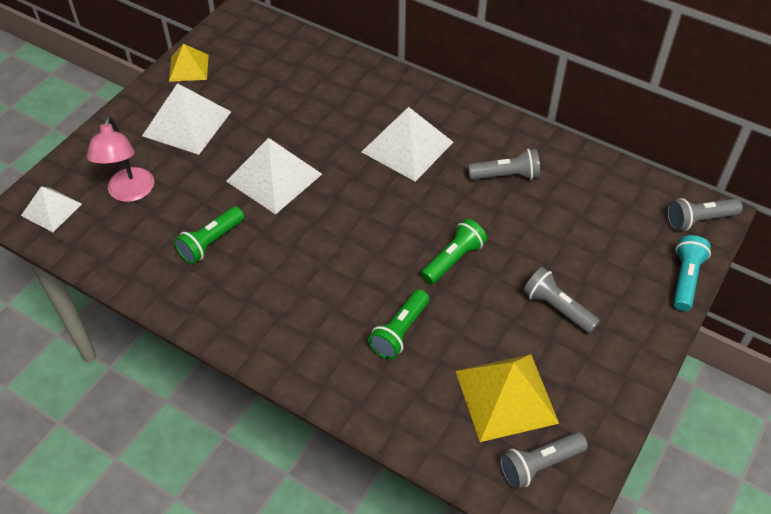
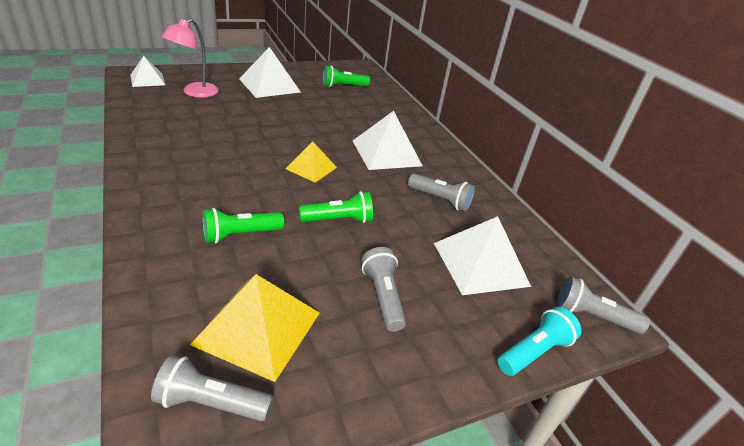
camera: 30 degrees right, 15 degrees down
(189, 68) = (305, 69): yellow pyramid -> yellow pyramid (311, 168)
(211, 242) = (200, 130): green flashlight -> green flashlight (343, 86)
(274, 177) = (281, 125): white pyramid -> white pyramid (480, 264)

